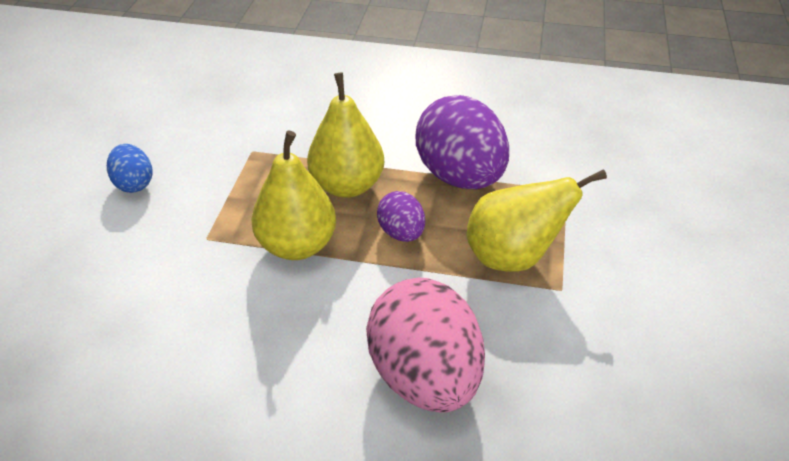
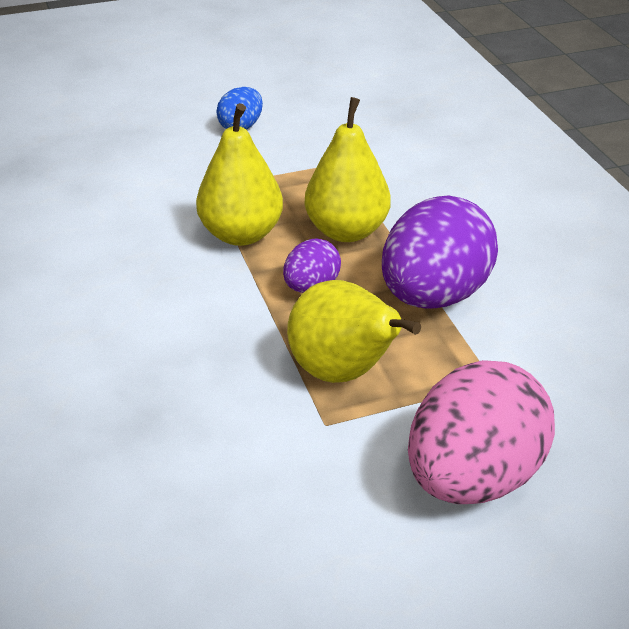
camera: 60 degrees right, 5 degrees down
(424, 376) = (139, 365): pink egg -> pink egg (472, 477)

